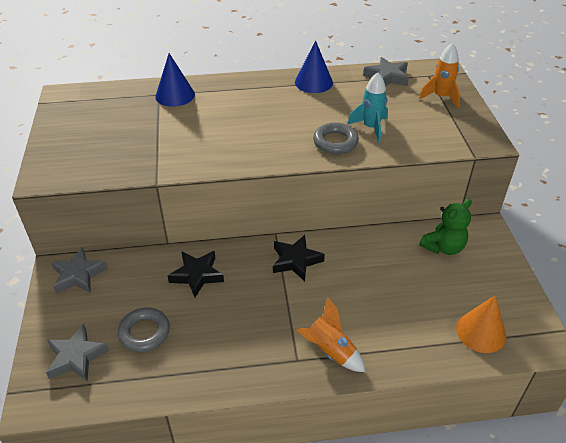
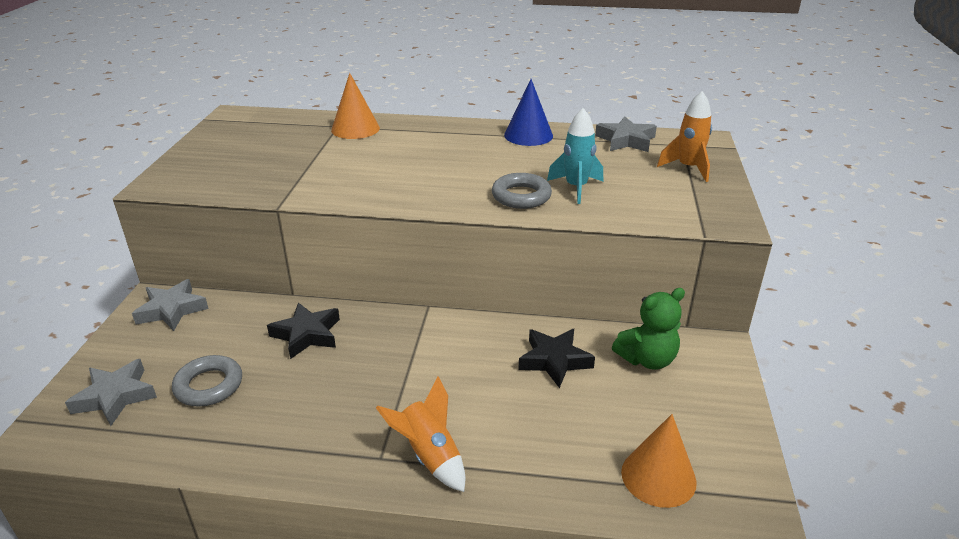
camera: 15 degrees right, 10 degrees down
(175, 95) = (355, 129): blue cone -> orange cone
(296, 261) = (438, 340): black star -> black star (554, 360)

